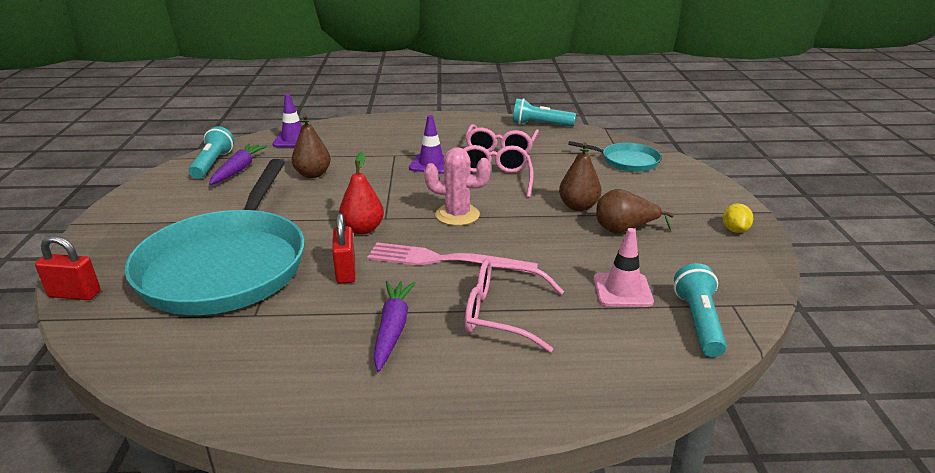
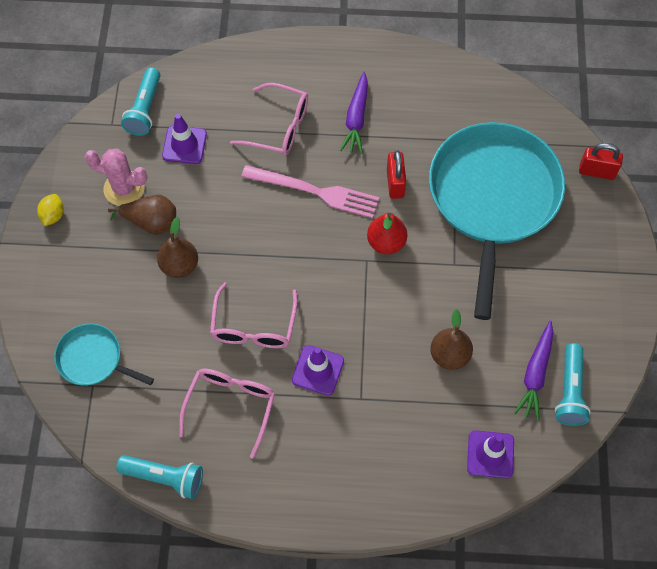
camera: 175 degrees left, 35 degrees up
(457, 215) = (298, 259): pink cactus -> pink cactus (124, 188)
(622, 290) = (184, 145): pink traffic cone -> purple traffic cone

